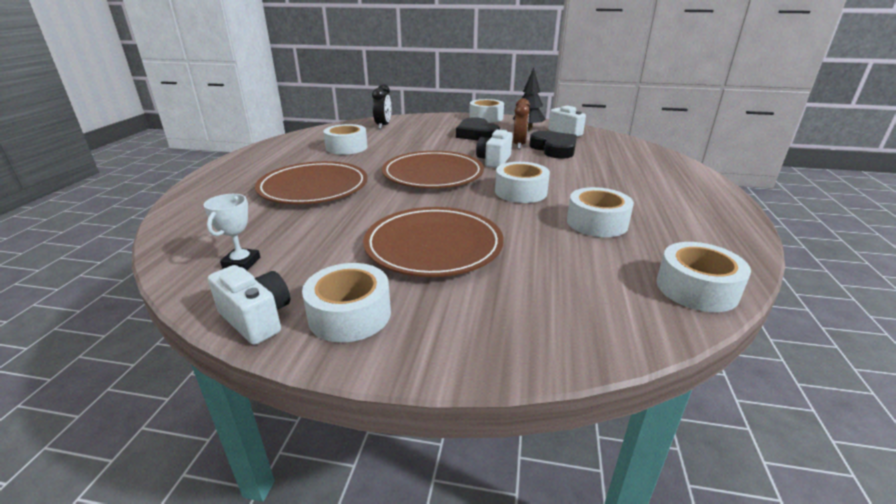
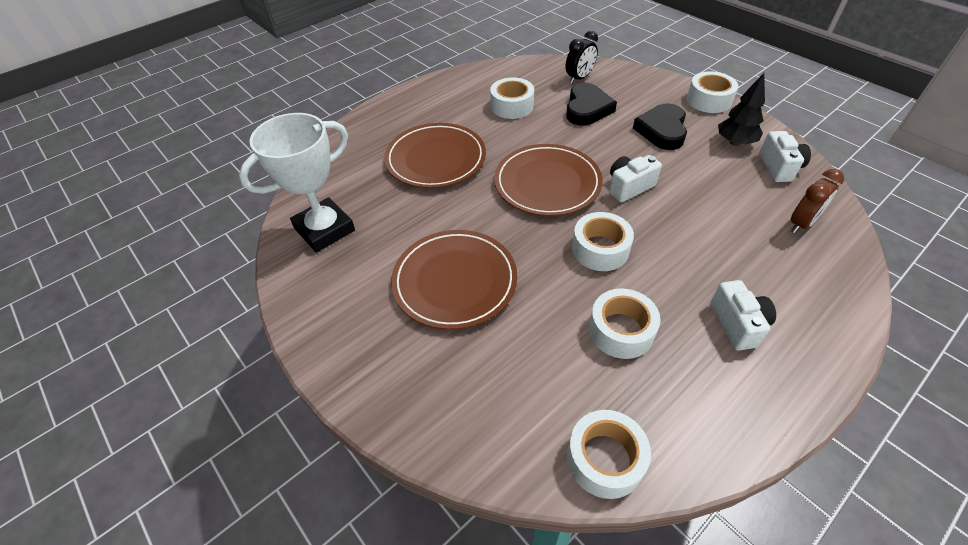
camera: 40 degrees right, 20 degrees up
(241, 263) = (324, 229): white trophy -> white trophy, size x2.19
(256, 319) = (294, 290): white camera -> white camera (737, 324)
(350, 314) = (342, 319): white tape -> none
(519, 145) = (688, 170): brown clock -> brown clock (801, 223)
(554, 149) = (721, 194): black heart -> black heart (587, 109)

